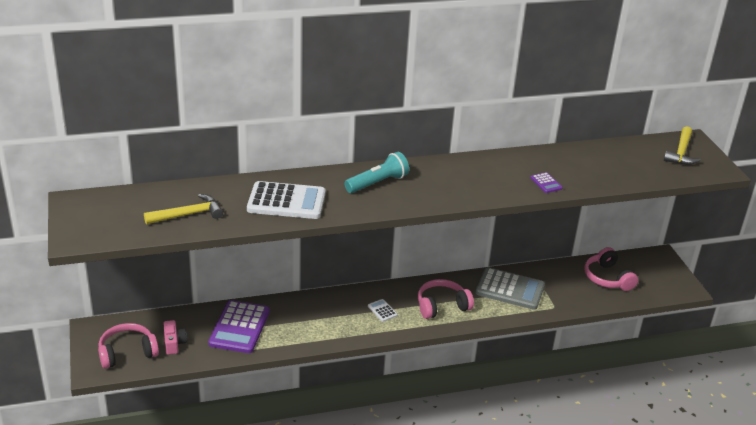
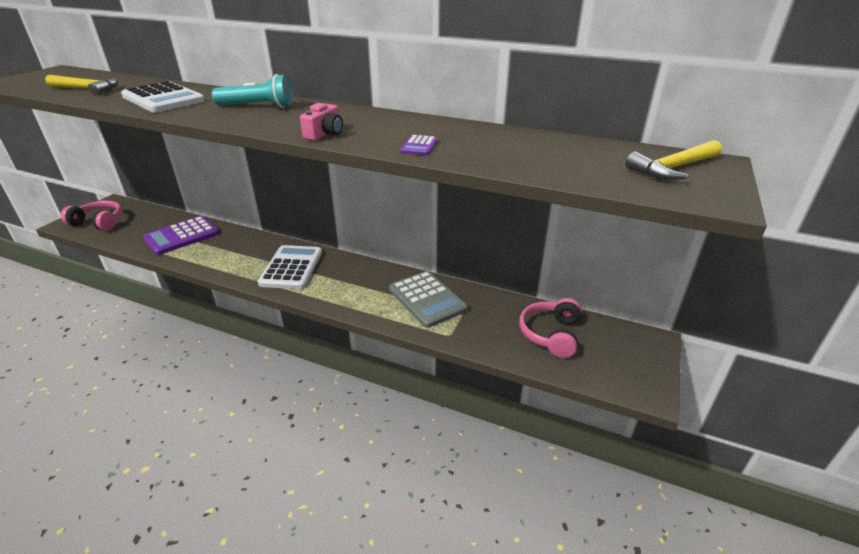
camera: 40 degrees right, 0 degrees up
(174, 343) = (130, 228): pink camera -> pink camera (325, 134)
(382, 310) = (292, 268): white calculator -> white calculator, size x2.30
(442, 306) = (344, 285): pink headphones -> none

